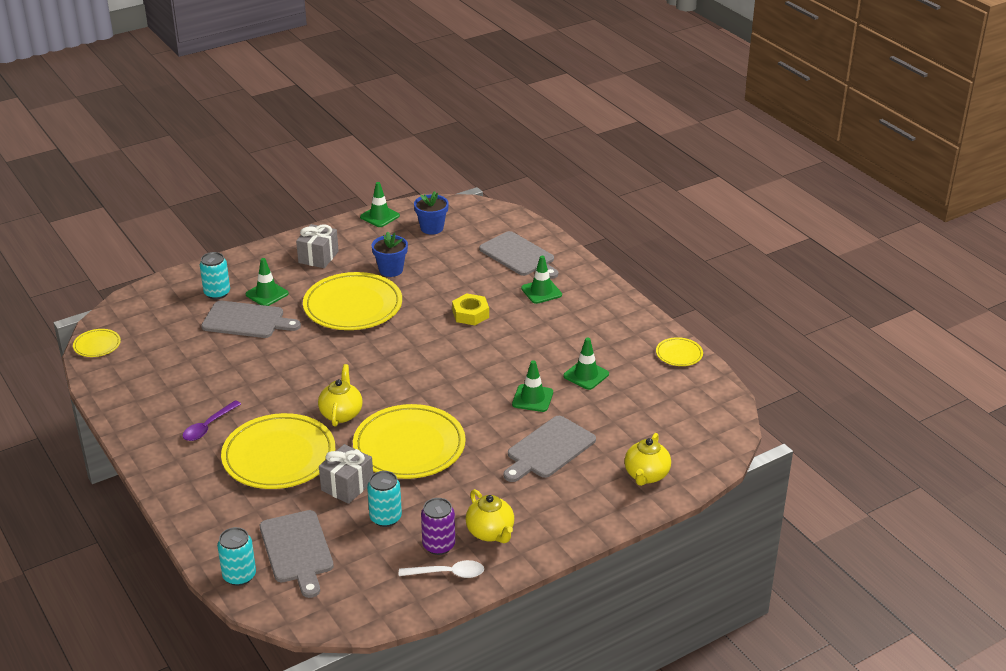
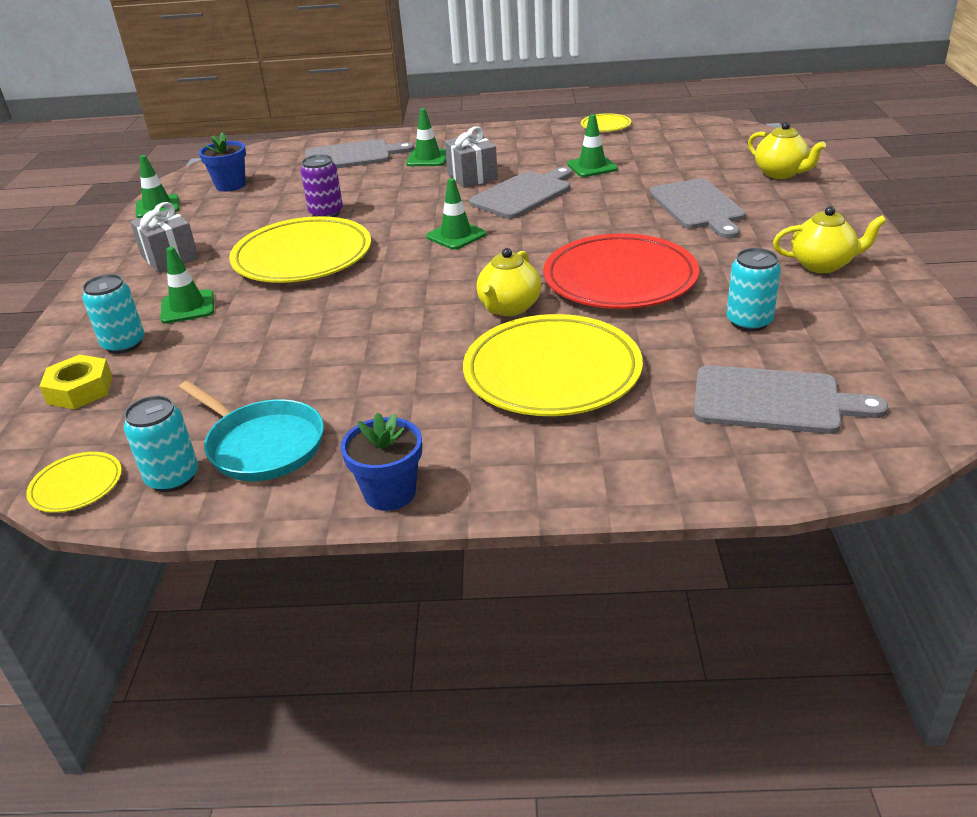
camera: 55 degrees left, 0 degrees up
(156, 385) = (262, 445): none -> turquoise pan
(208, 426) = (422, 417): purple spoon -> none
(239, 576) = (804, 465): turquoise can -> turquoise can (173, 478)
(246, 320) = (221, 334): grey cutting board -> grey cutting board (523, 194)
(341, 414) = (509, 308): yellow teapot -> yellow teapot turned 105 degrees counterclockwise
(347, 486) = (662, 334): grey gift -> grey gift (472, 176)
(391, 270) = (269, 221): blue flower pot -> blue flower pot (390, 493)
(409, 446) = (620, 278): yellow plate -> red plate
(438, 545) = (827, 299): purple can -> purple can (326, 213)
(448, 573) = (884, 304): white spoon -> none
(470, 314) = (416, 197): yellow nut -> yellow nut (80, 390)
(532, 398) = (602, 197): green traffic cone -> green traffic cone (456, 235)

